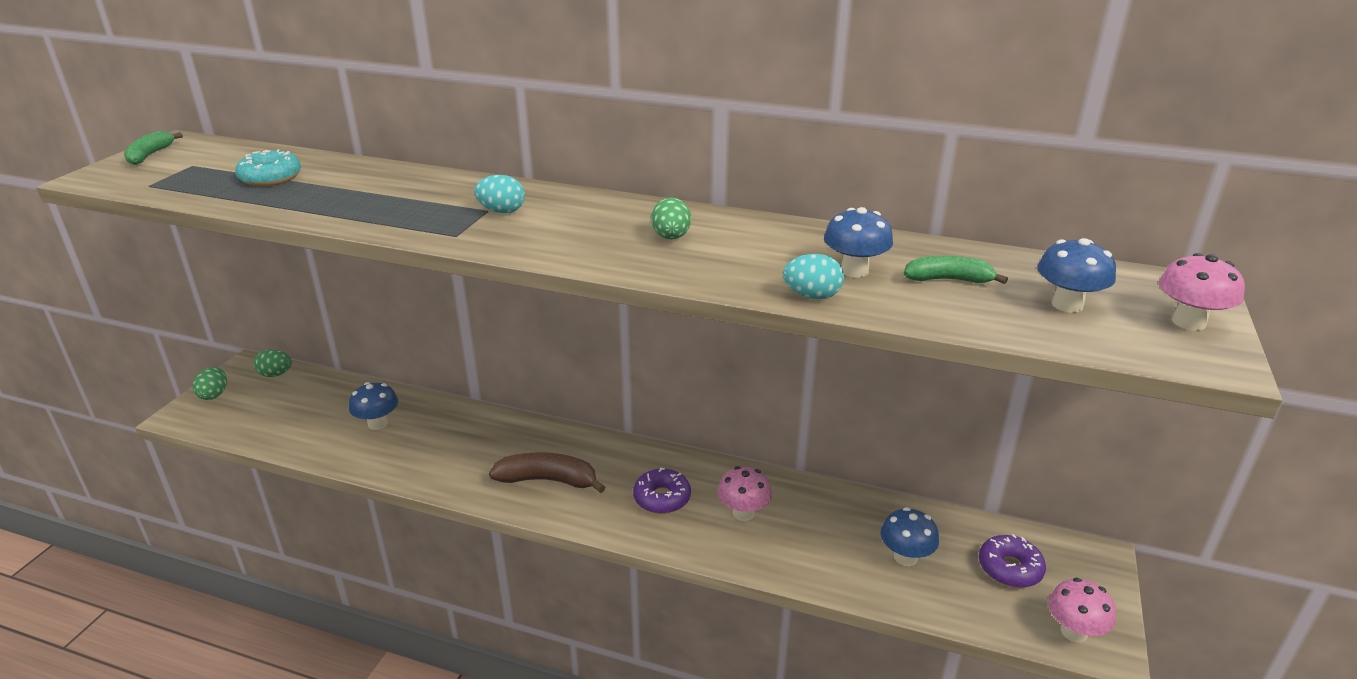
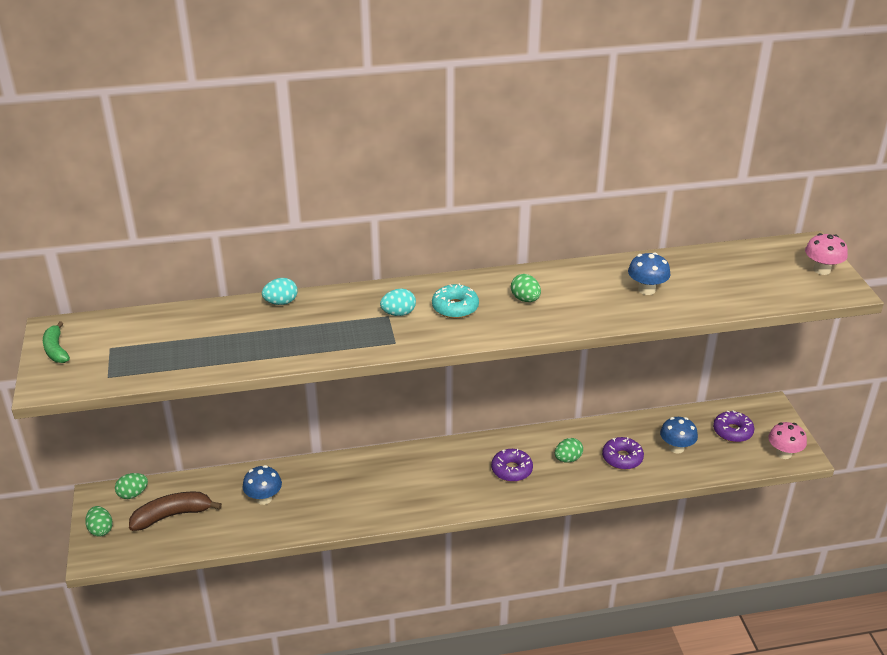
camera: 30 degrees left, 5 degrees up
(271, 178) = (193, 339): turquoise donut -> turquoise donut (455, 307)
(548, 480) = (429, 488): brown banana -> brown banana (172, 515)
(743, 513) = (568, 459): pink mushroom -> green egg
(812, 296) = (642, 315): turquoise egg -> turquoise egg (281, 302)
(816, 540) = (622, 458): none -> purple donut
(948, 280) = (697, 280): green banana -> none
(1067, 305) = (763, 277): blue mushroom -> none

